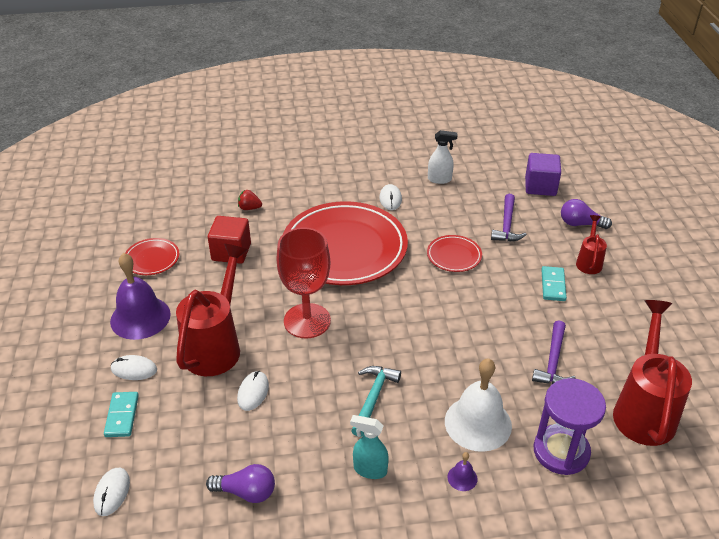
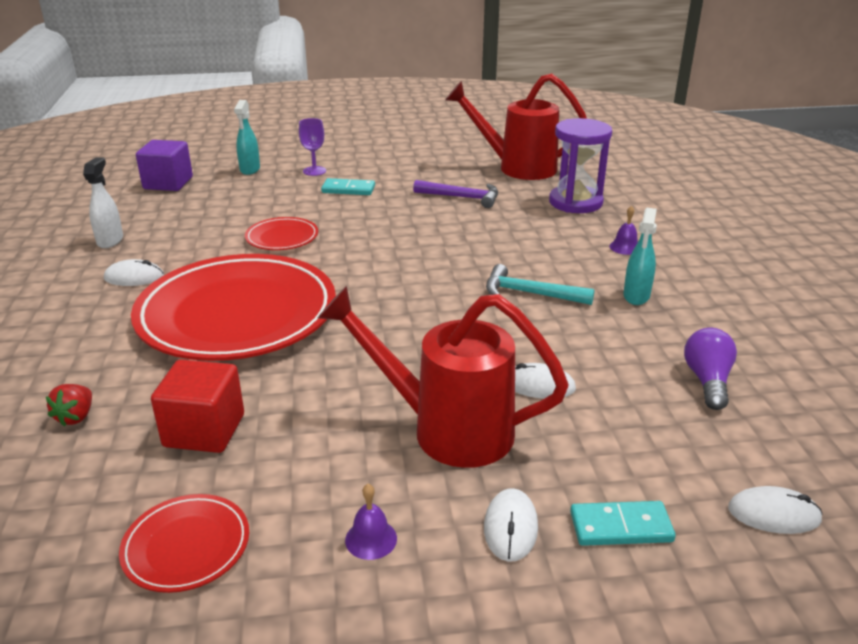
camera: 90 degrees left, 10 degrees down
(140, 317) = (371, 539): purple bell -> purple bell, size x0.42
(307, 321) = (393, 344): red goblet -> none
(478, 423) = (552, 236): white bell -> none
(507, 225) = (234, 205): purple hammer -> none
(580, 224) = (250, 169): purple light bulb -> turquoise spray bottle
(589, 261) = (314, 171): red watering can -> purple goblet

